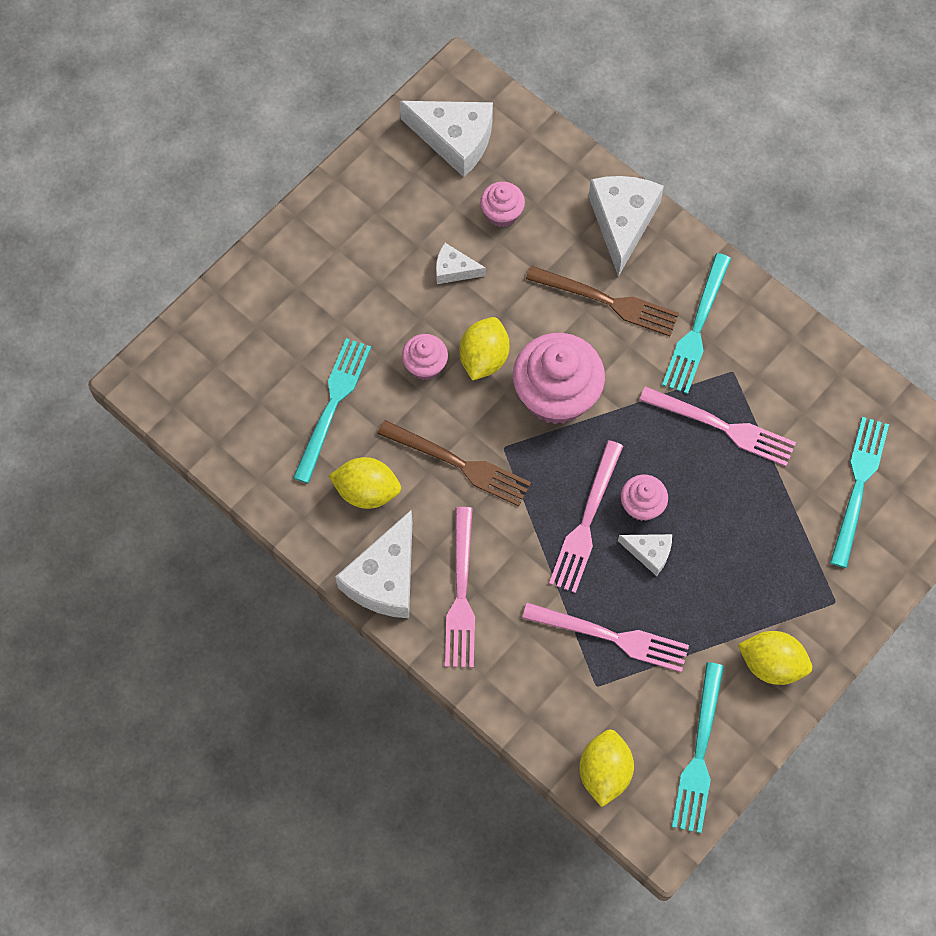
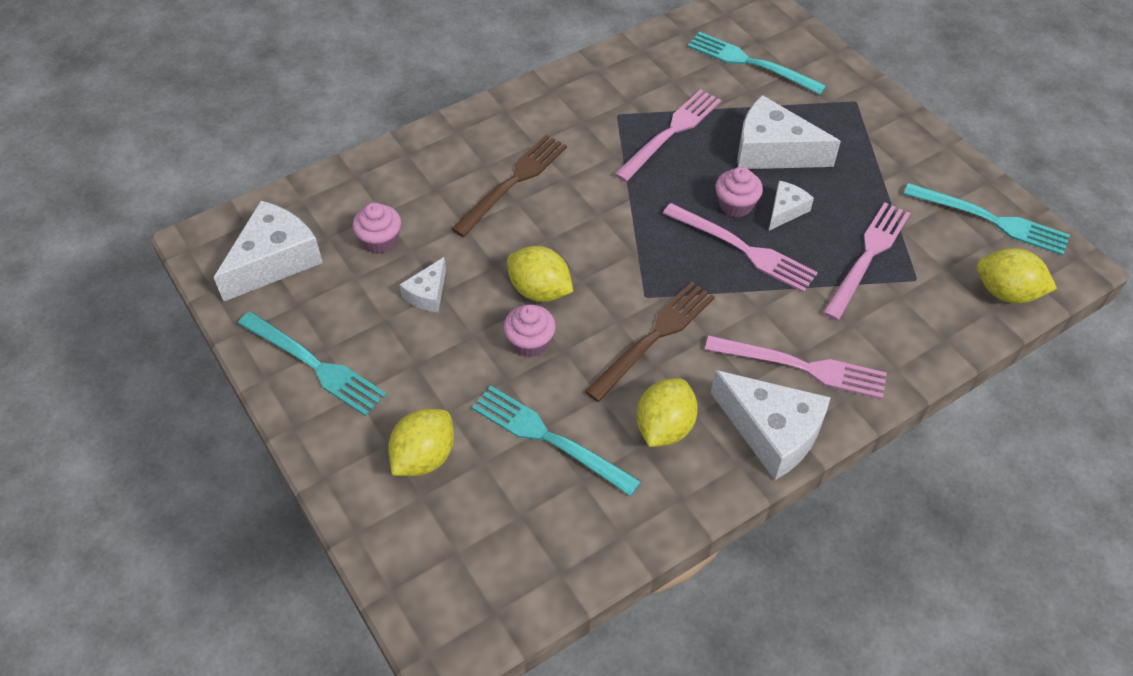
camera: 75 degrees left, 15 degrees down
(556, 395) = (600, 242): pink cupcake -> none
(622, 222) = (433, 153): white cheese -> white cheese (773, 151)
(696, 328) = (565, 127): turquoise fork -> turquoise fork (314, 365)
(771, 664) = (909, 153): yellow lemon -> yellow lemon (424, 457)

